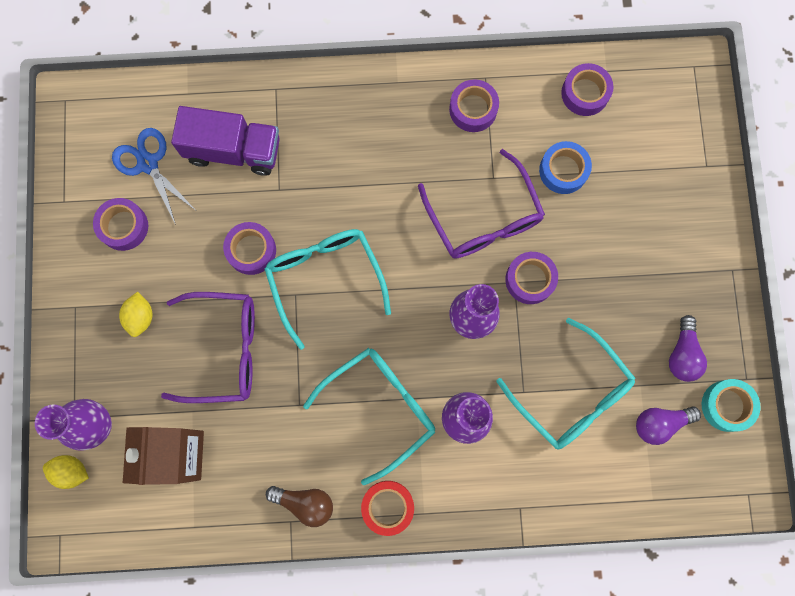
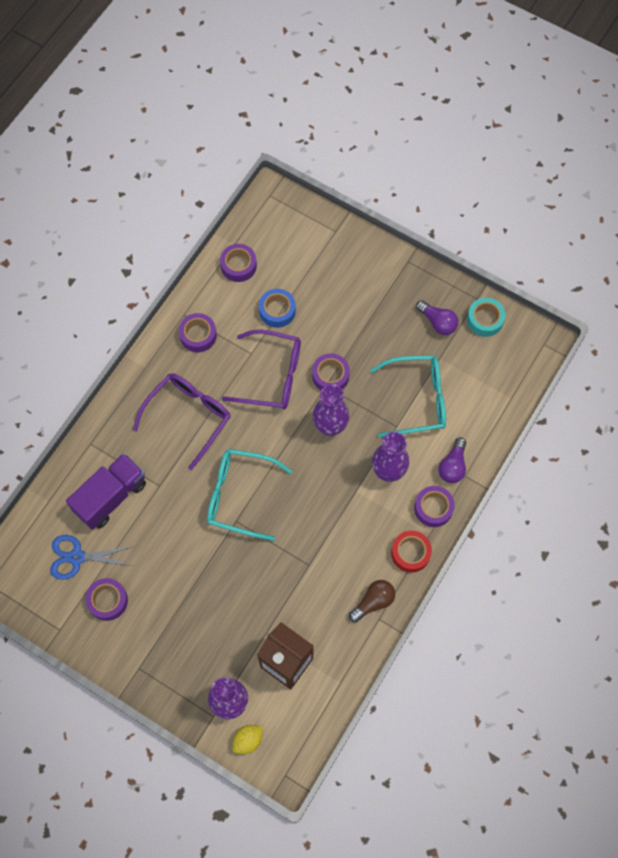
camera: 55 degrees left, 10 degrees down
(140, 317) = (177, 629): yellow lemon -> none
(222, 349) = (238, 589): purple glasses -> purple glasses (188, 417)
(251, 250) = (186, 529): purple tape -> purple tape (433, 508)
(379, 409) = (346, 518): turquoise glasses -> none
(660, 423) = (469, 363): purple light bulb -> purple light bulb (453, 466)

